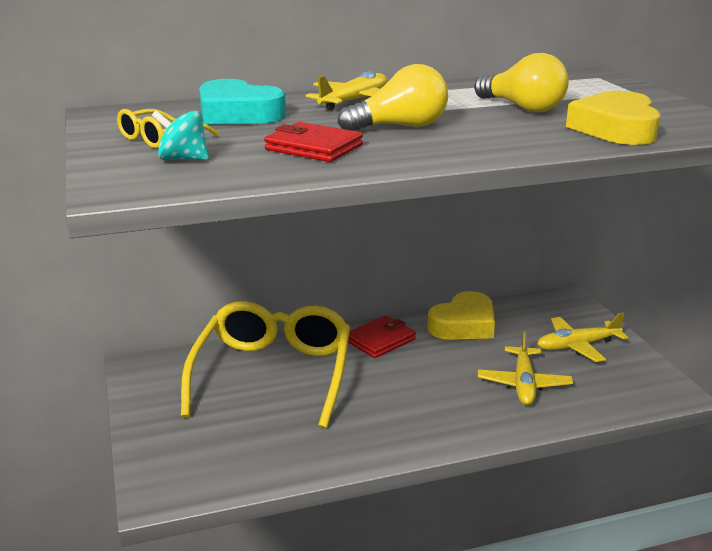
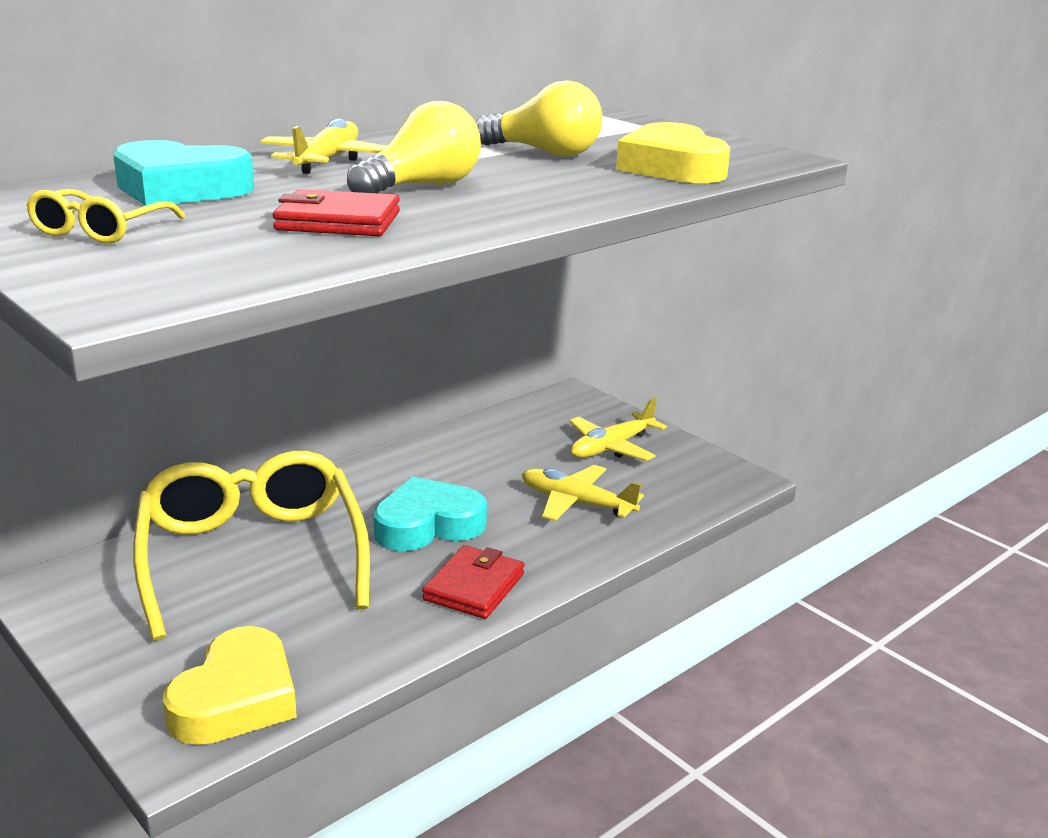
camera: 25 degrees left, 0 degrees up
(183, 159) = (169, 254): turquoise spinning top -> none
(380, 340) = (372, 485): red wallet -> red wallet (474, 587)
(403, 377) = (428, 525): none -> turquoise heart
(464, 324) = (466, 446): yellow heart -> yellow heart (236, 698)
(523, 384) = (576, 503): yellow plane -> yellow plane turned 135 degrees clockwise

